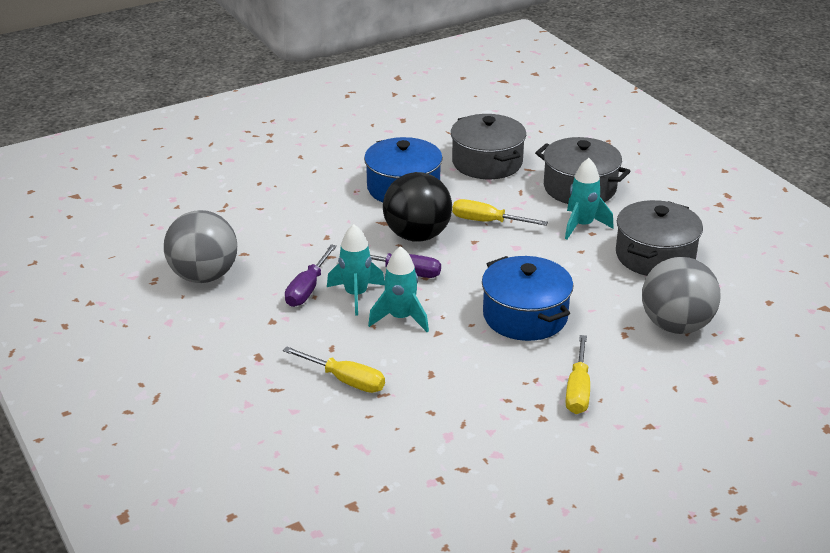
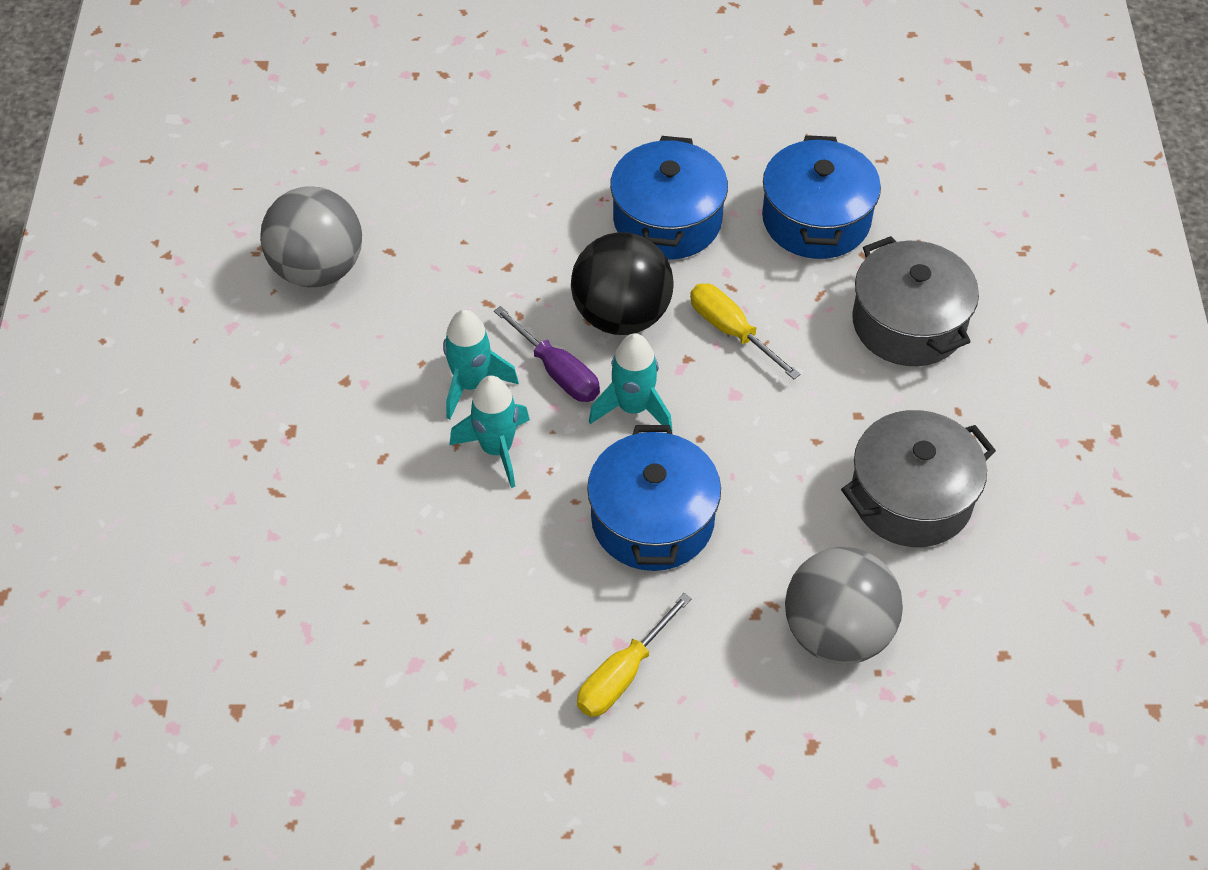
camera: 30 degrees right, 20 degrees up
(307, 289) = (421, 347): purple screwdriver -> none
(346, 381) = (361, 519): yellow screwdriver -> none
(487, 162) = (816, 219): grey pot -> blue pot
(582, 225) = (855, 396): turquoise rocket -> turquoise rocket (633, 408)

